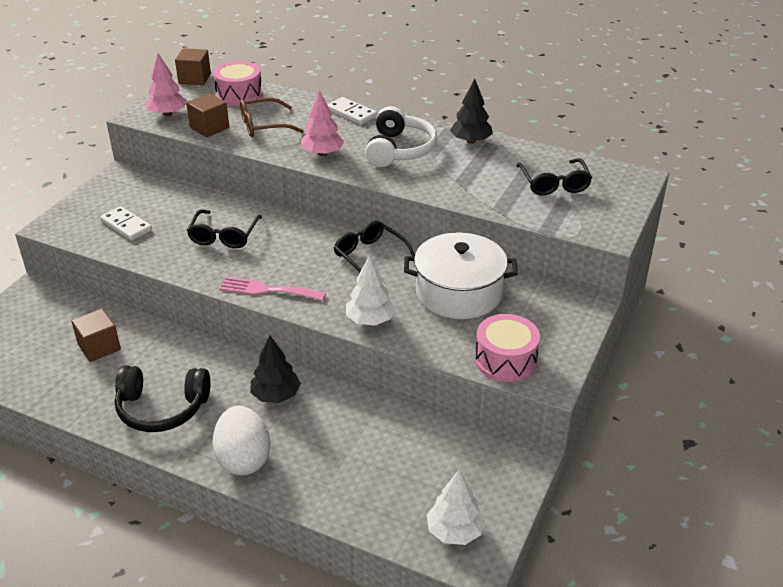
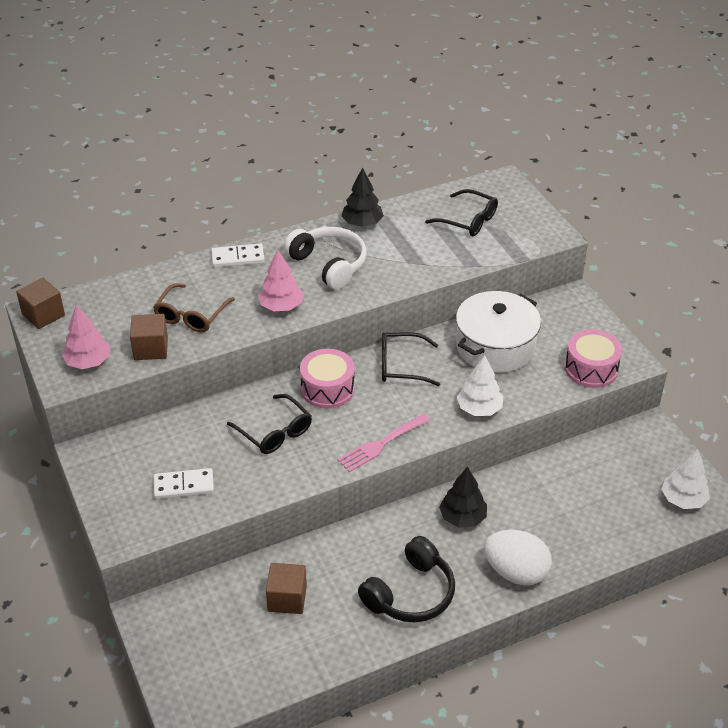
camera: 50 degrees left, 5 degrees up
(239, 95) = (115, 303): pink drum -> pink drum (327, 389)

